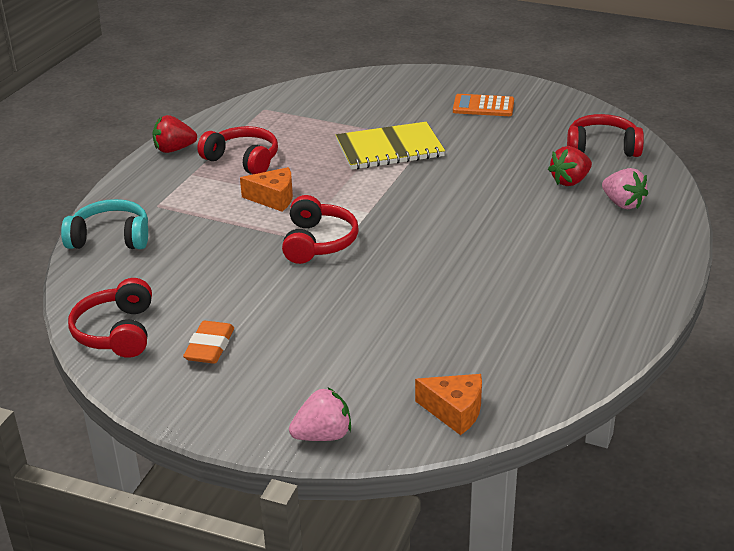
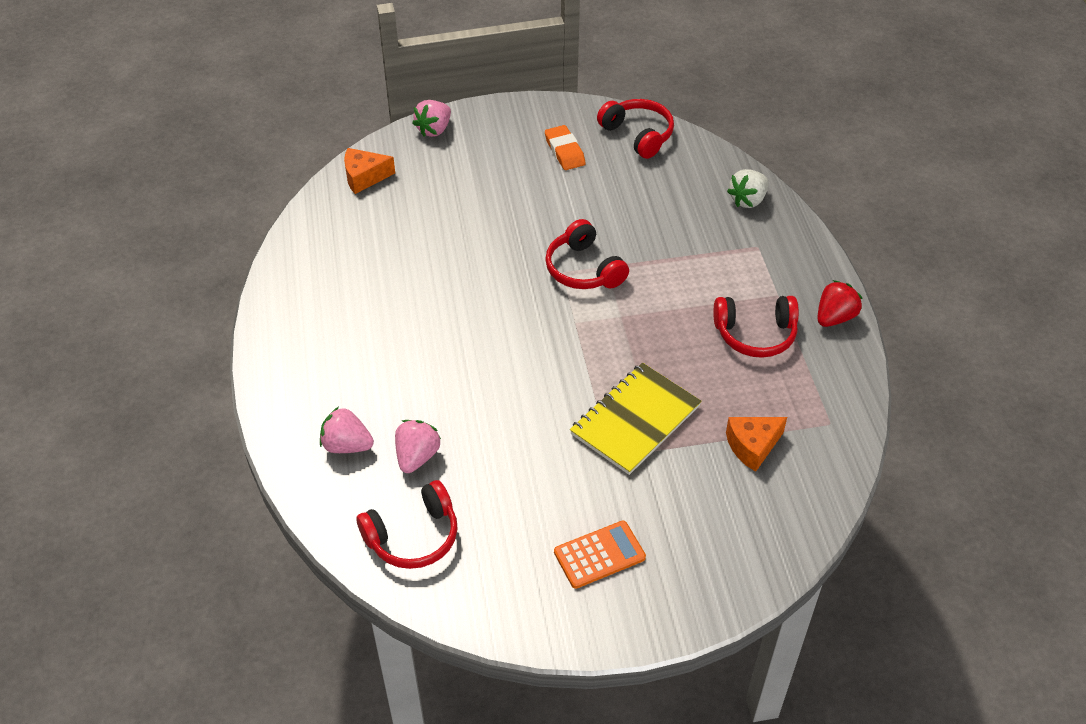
camera: 145 degrees right, 15 degrees up
(110, 238) = (748, 200): turquoise headphones -> white strawberry
(273, 198) = (672, 299): orange cheese -> orange cheese (752, 446)
(570, 181) = (417, 456): red strawberry -> pink strawberry

